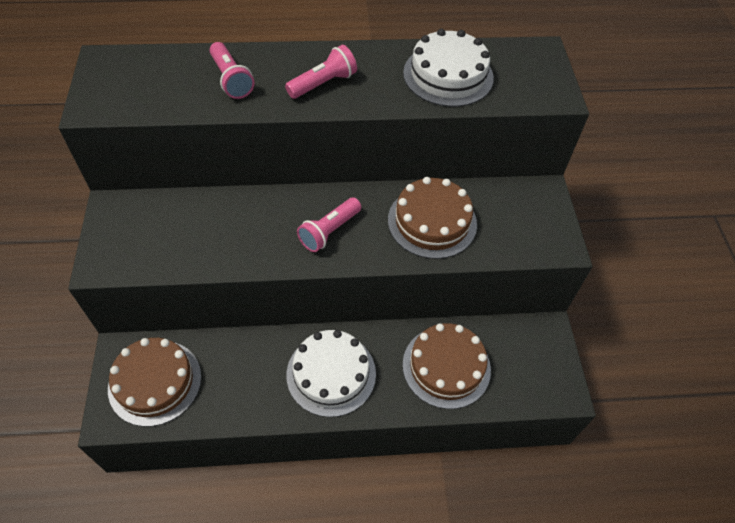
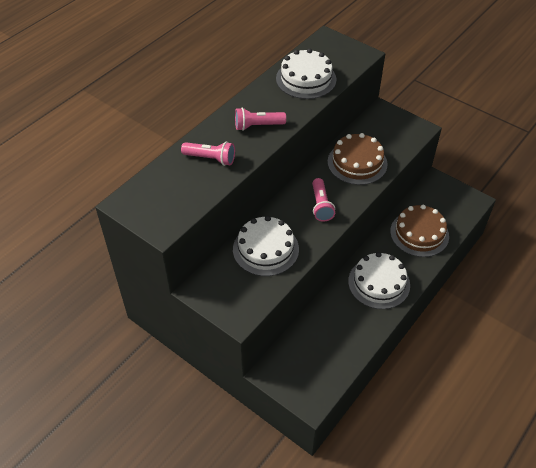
camera: 45 degrees left, 5 degrees down
(155, 382) = (308, 366): brown cake -> none
(217, 225) = (265, 249): none -> white cake
(323, 83) = (258, 126): pink flashlight -> pink flashlight turned 105 degrees counterclockwise

